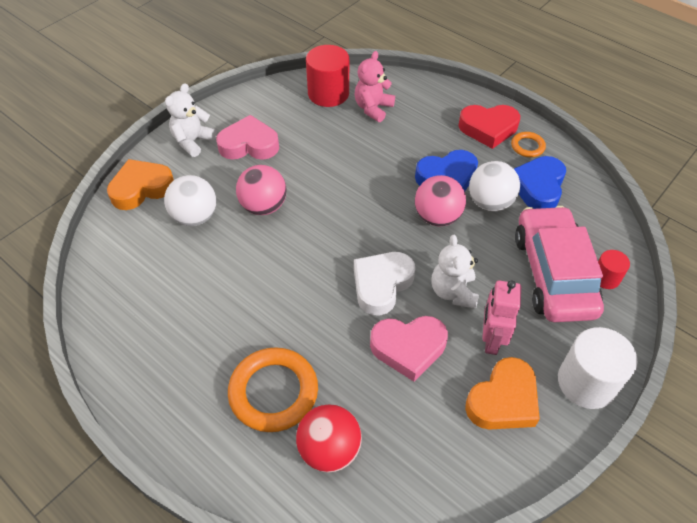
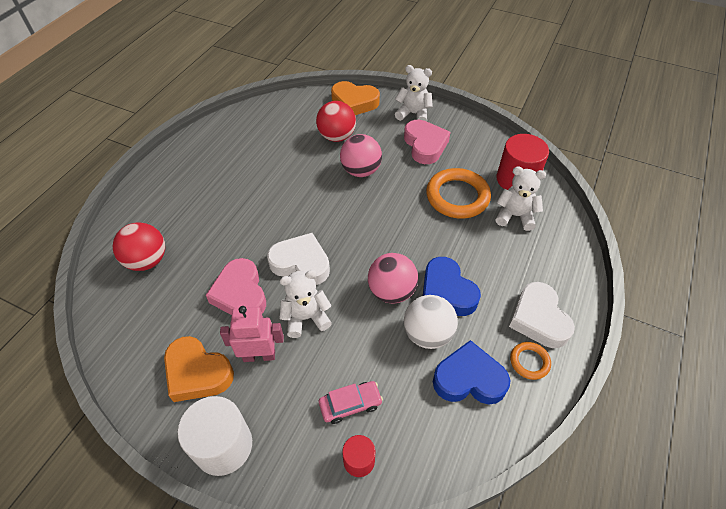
camera: 75 degrees right, 0 degrees up
(141, 188) = (354, 102): orange heart -> orange heart turned 150 degrees clockwise
(195, 217) = (336, 136): white ball -> red ball
(273, 392) = (191, 218): orange ring -> orange ring (457, 196)
(373, 108) = (515, 216): pink teddy bear -> white teddy bear
(488, 128) = (538, 319): red heart -> white heart
(553, 273) = (350, 404): pink car -> pink car, size x0.44

